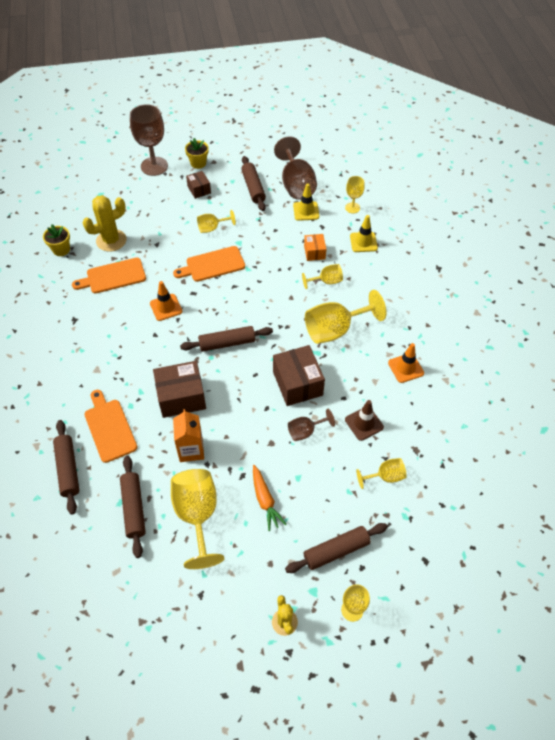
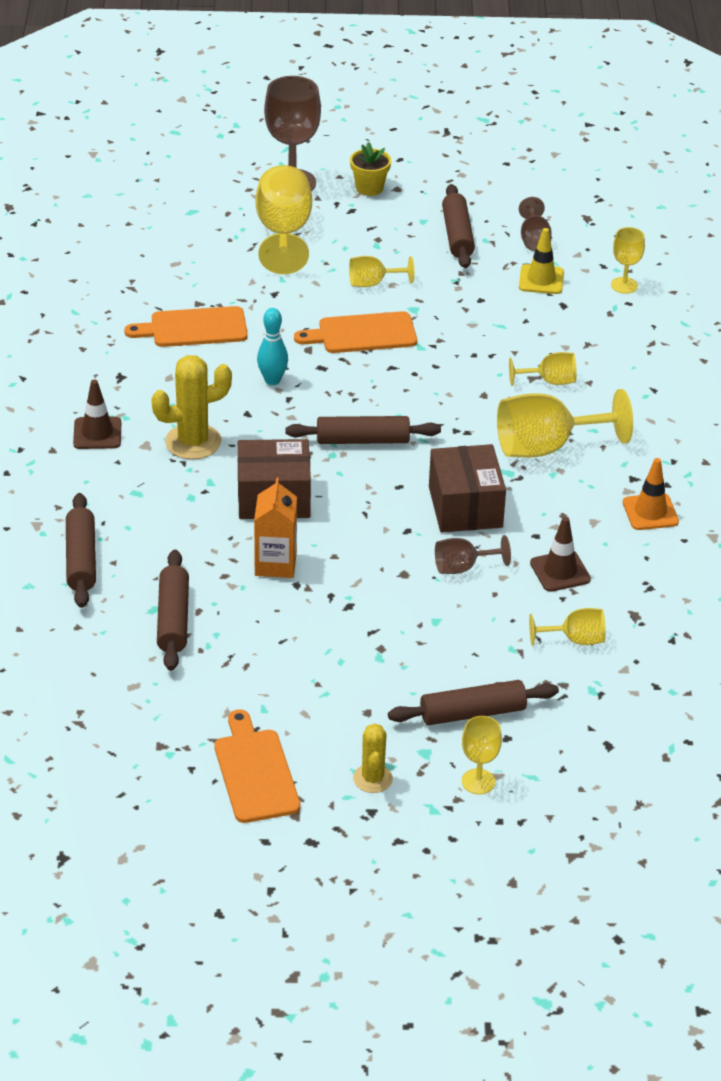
camera: 10 degrees right, 15 degrees down
(61, 250) = (114, 281): yellow flower pot -> none
(65, 365) = (97, 433): none -> brown traffic cone
(109, 428) = (153, 519): orange cutting board -> orange cutting board (255, 772)
(111, 240) = (199, 279): yellow cactus -> yellow cactus (193, 442)
(166, 307) = (272, 380): orange traffic cone -> turquoise bowling pin
(197, 515) = (268, 641): yellow goblet -> yellow goblet (283, 233)
(199, 190) = (362, 226): brown box -> none
(265, 500) = (377, 640): orange carrot -> none
(296, 184) = (534, 240): brown goblet -> brown goblet, size x0.53
(314, 252) = (540, 339): orange box -> none
(363, 242) = (629, 336): yellow traffic cone -> none

